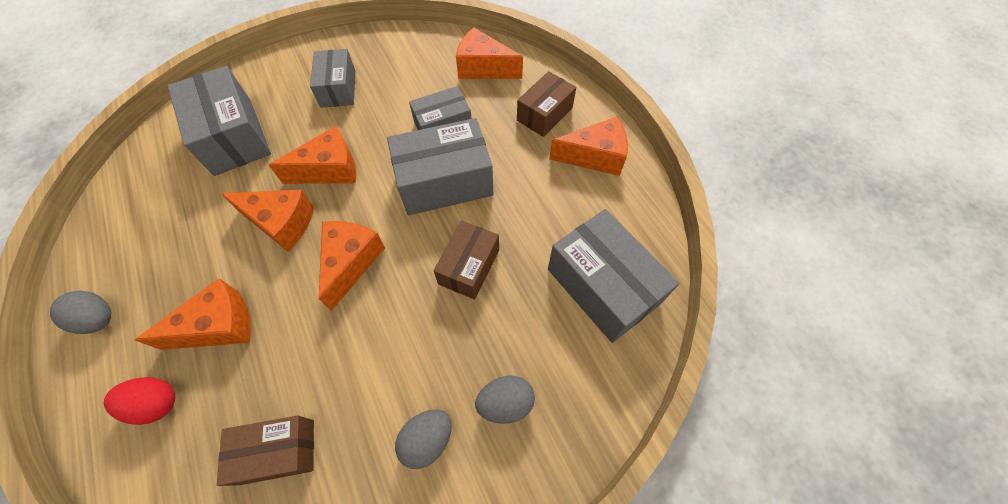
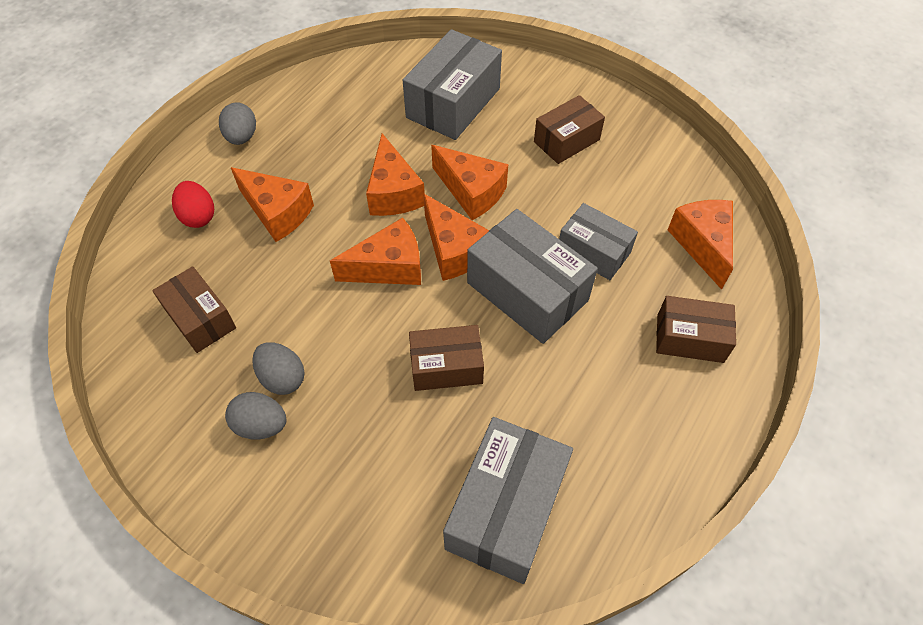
camera: 60 degrees right, 5 degrees down
(338, 88) = (566, 141): grey box -> brown box
(505, 403) = (327, 474): grey egg -> grey egg (282, 378)
(594, 157) = (671, 421): orange cheese -> orange cheese (453, 250)

